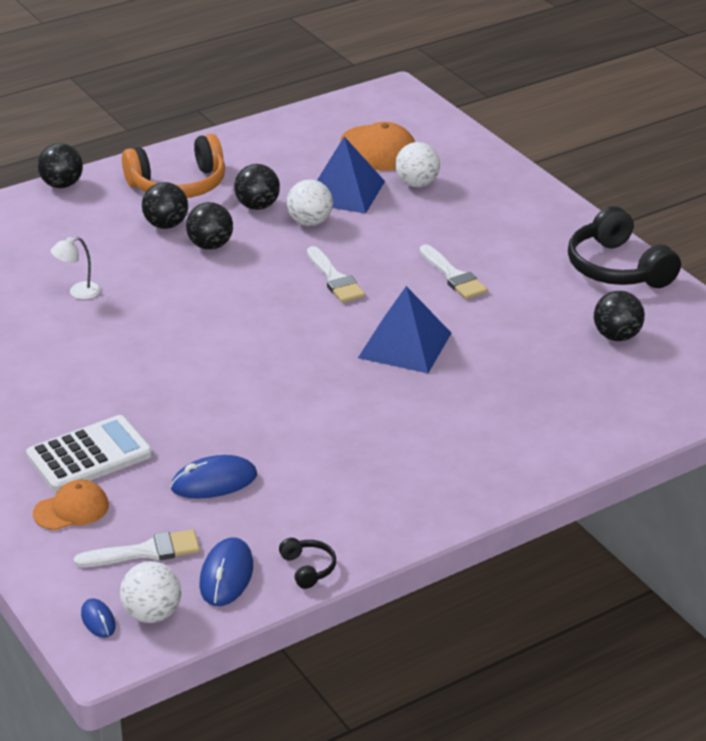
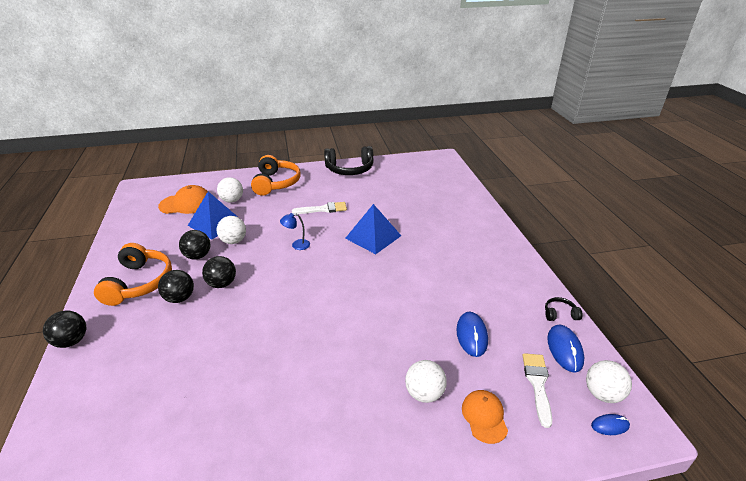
camera: 70 degrees left, 0 degrees up
(78, 292) = (222, 360): white lamp -> none
(89, 455) = (424, 393): white calculator -> white ball
(226, 575) = (564, 349): blue mouse -> blue mouse turned 60 degrees clockwise
(335, 279) = (297, 245): white brush -> blue lamp
(503, 206) = (276, 183): none -> orange headphones
(617, 336) = (400, 181): black ball -> none

